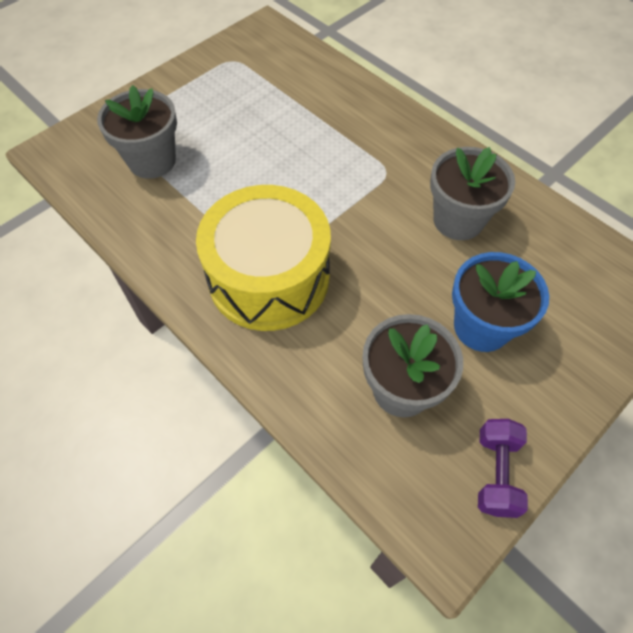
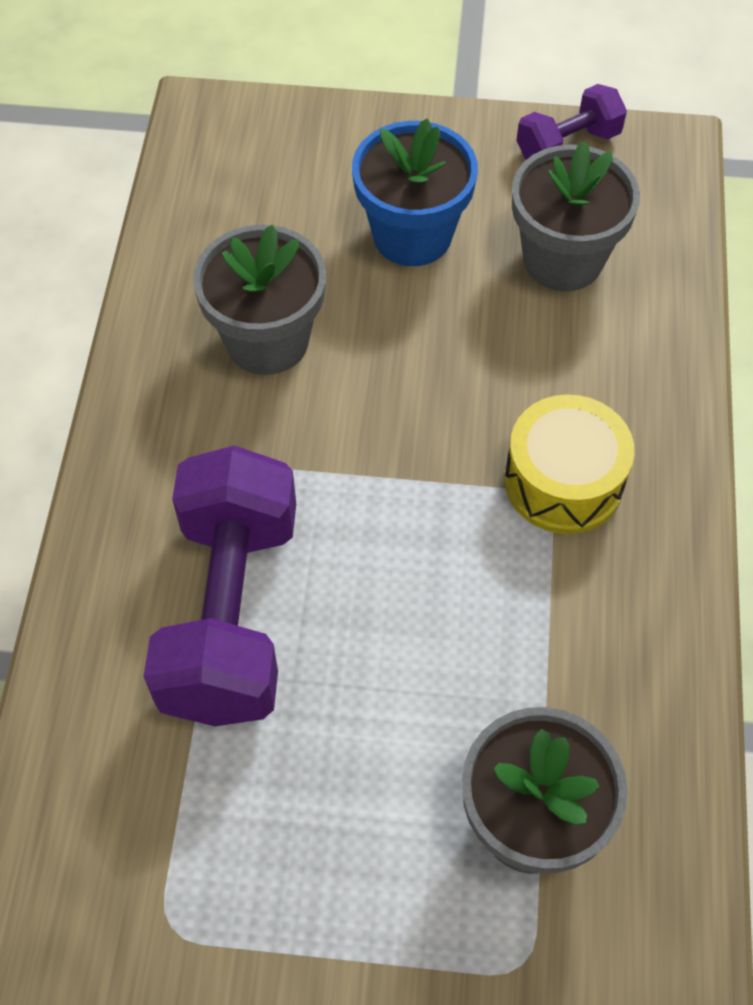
camera: 130 degrees left, 0 degrees up
(269, 277) = (563, 481): yellow drum -> yellow drum, size x0.59
(326, 131) = (231, 613): none -> purple dumbbell

